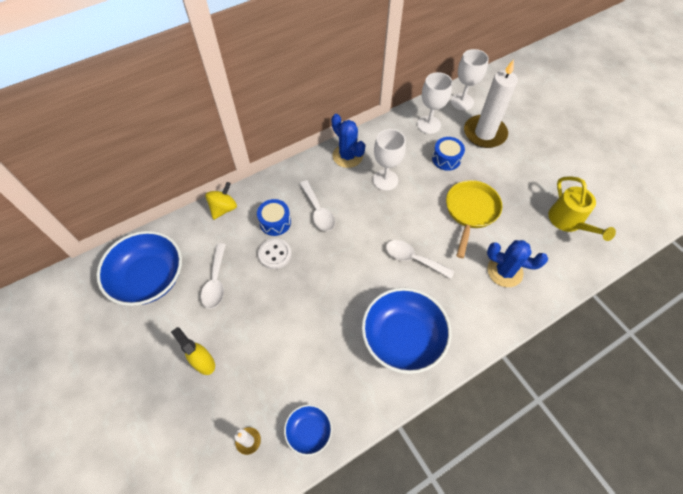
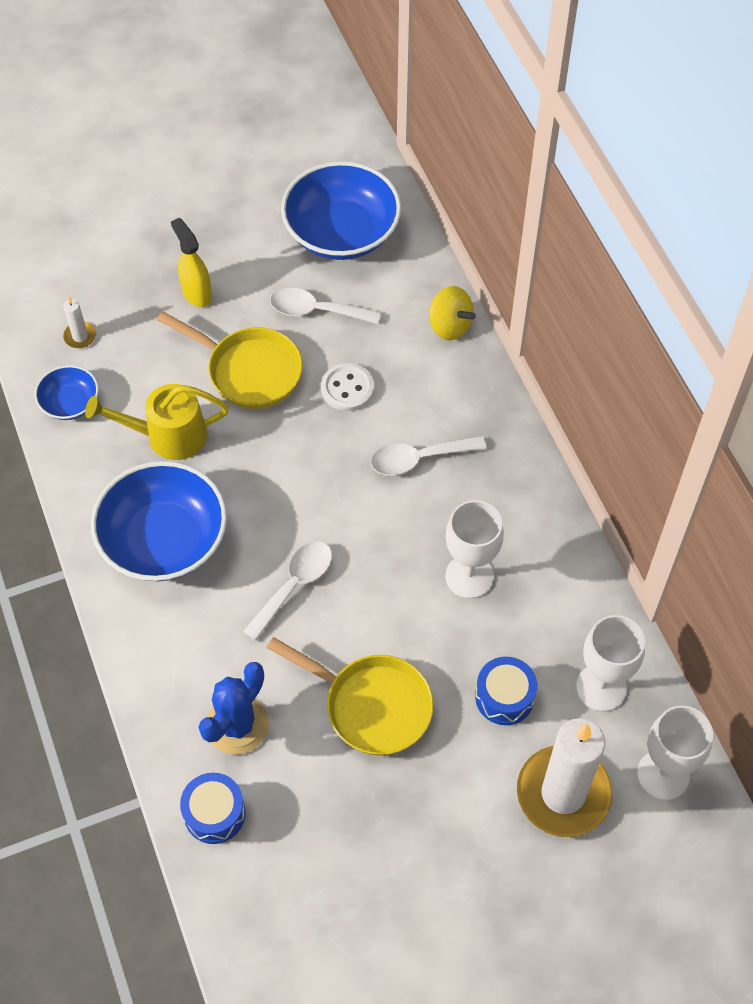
camera: 100 degrees right, 0 degrees up
(203, 362) = (196, 293): yellow spray bottle -> yellow spray bottle turned 90 degrees counterclockwise
(267, 313) = (249, 371): none -> yellow pan
(275, 222) = (409, 394): blue drum -> blue drum (214, 813)
(347, 156) = (537, 523): blue cactus -> none
(568, 222) = (313, 880): yellow watering can -> yellow watering can (167, 436)

